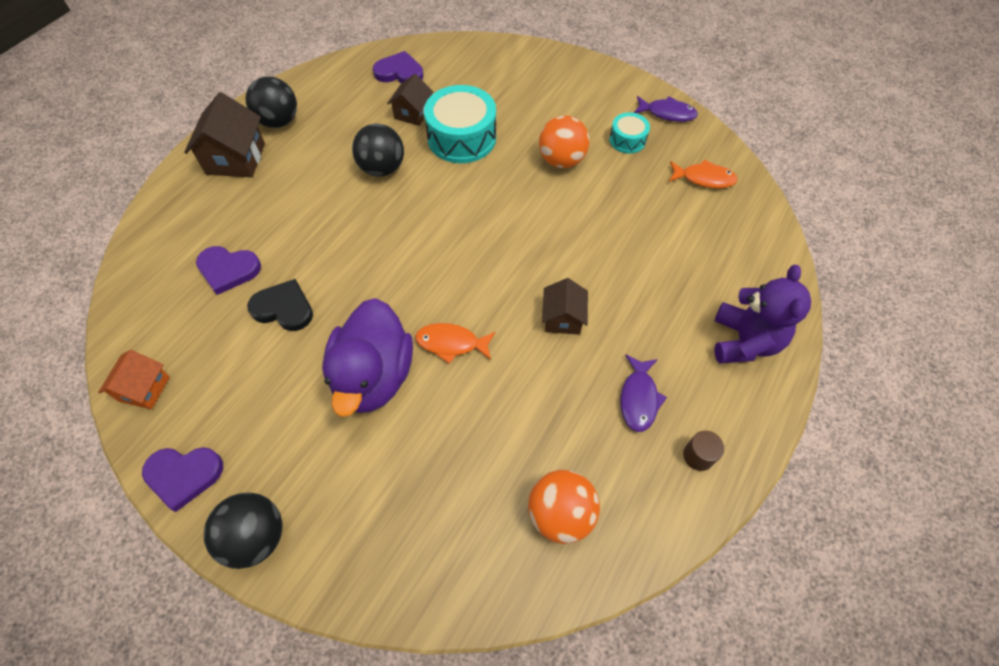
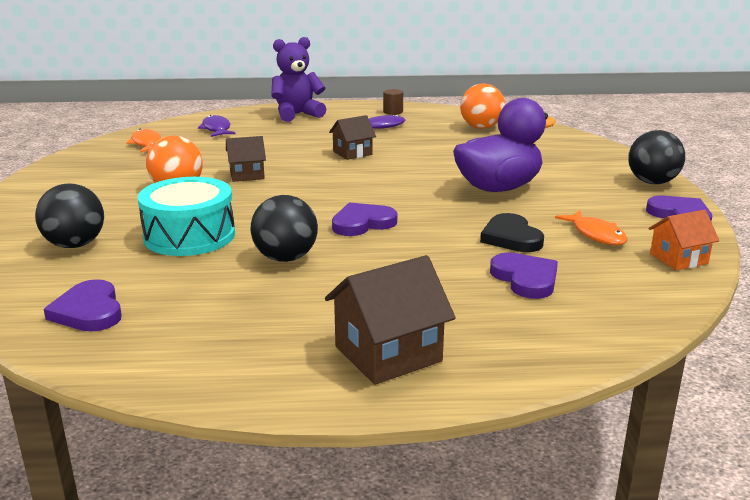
camera: 125 degrees left, 35 degrees down
(279, 121) = (282, 356): black ball -> black ball (75, 245)
(395, 234) = (362, 223): none -> purple heart
(412, 113) = (171, 274): brown house -> brown house (247, 175)
(451, 343) = (429, 175): orange fish -> orange fish (596, 234)
(627, 140) = (120, 173): turquoise drum -> none
(667, 113) = (63, 168): purple fish -> purple fish (216, 129)

